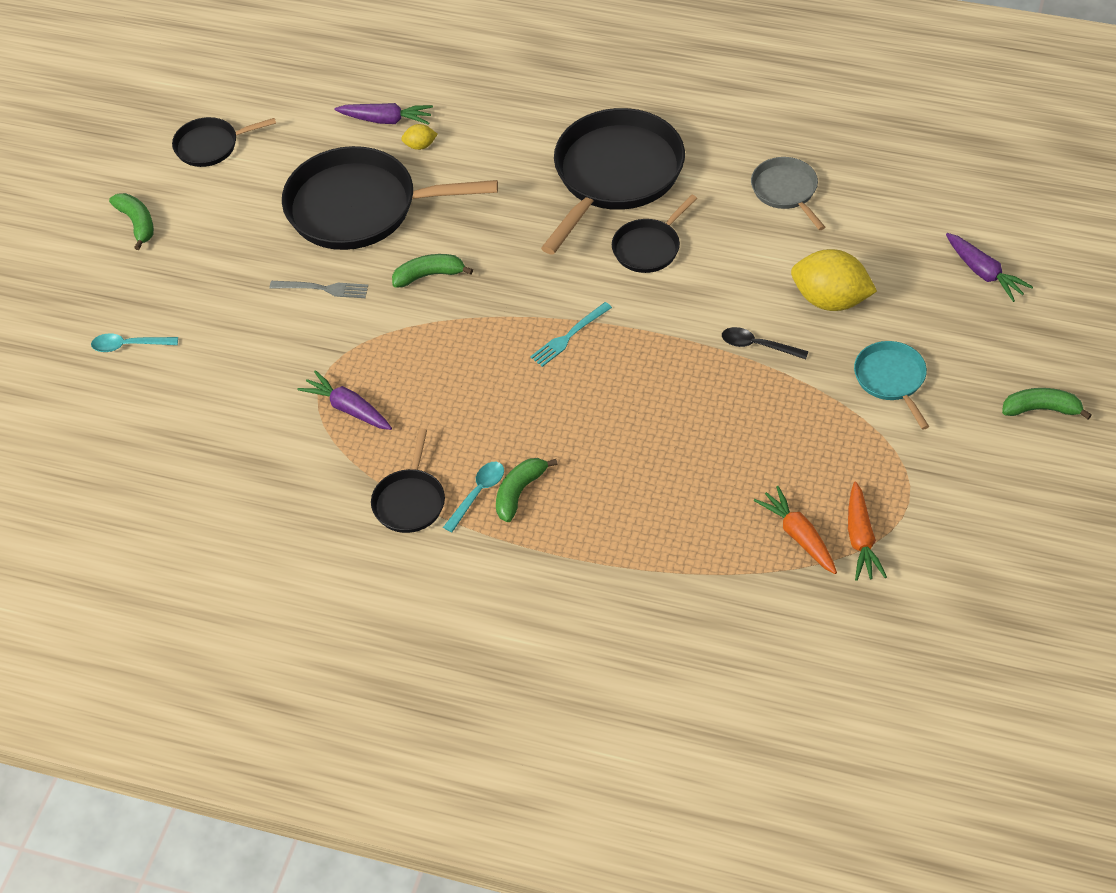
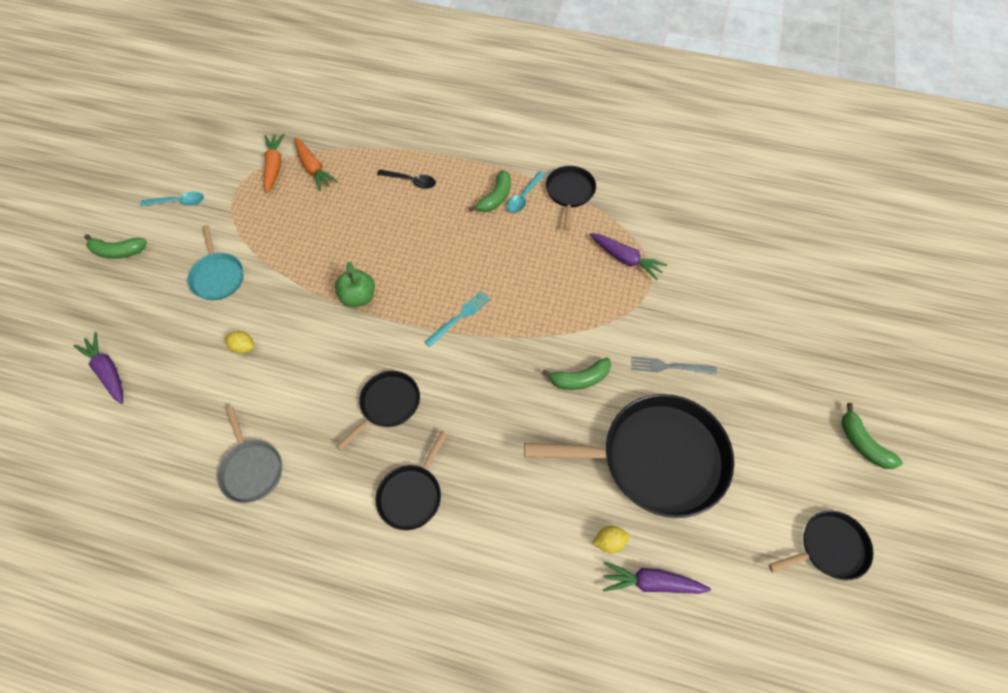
camera: 175 degrees right, 10 degrees up
(128, 345) = (815, 315): turquoise spoon -> turquoise spoon (179, 202)
(615, 174) = (412, 495): black pan -> black pan, size x0.50
(700, 357) = (358, 297): none -> green apple
(757, 345) = (312, 306): black spoon -> black spoon (411, 181)
(831, 300) = (243, 347): yellow lemon -> yellow lemon, size x0.45

